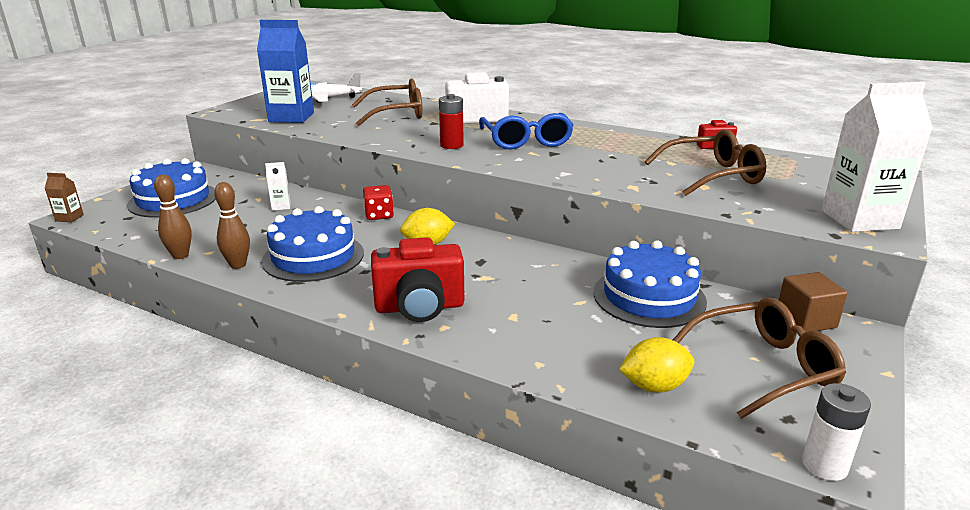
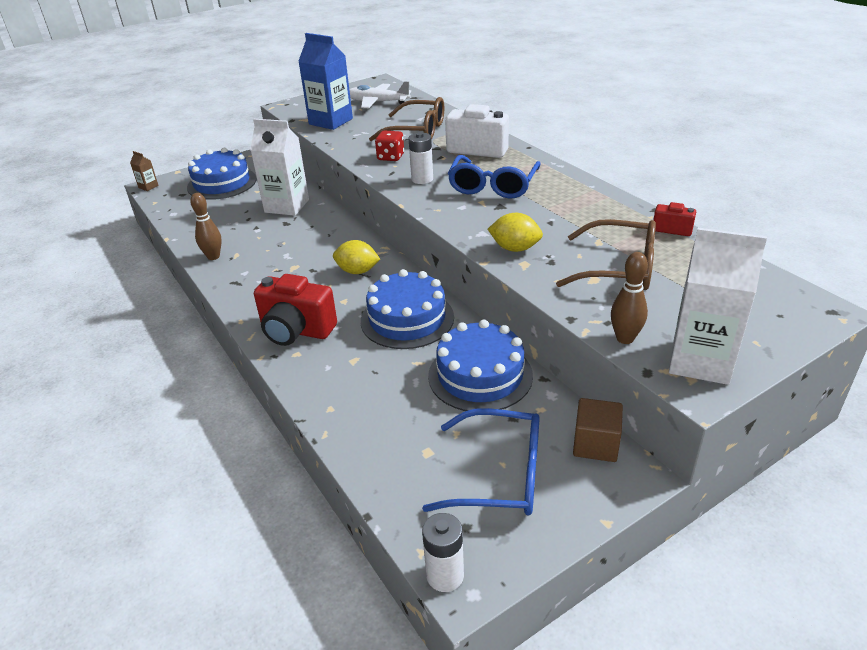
camera: 30 degrees right, 10 degrees up
(180, 255) = (186, 238): brown bowling pin -> brown bowling pin (625, 338)
(281, 206) = (287, 206): white carton -> white carton, size x2.27
(313, 257) = (267, 262): blue cake -> blue cake (407, 319)
(379, 215) = (348, 232): red dice -> red dice (390, 157)
(451, 145) = (422, 179): red battery -> white battery
(654, 386) = (392, 458): yellow lemon -> yellow lemon (515, 248)
(763, 367) = (500, 475): brown glasses -> blue glasses

